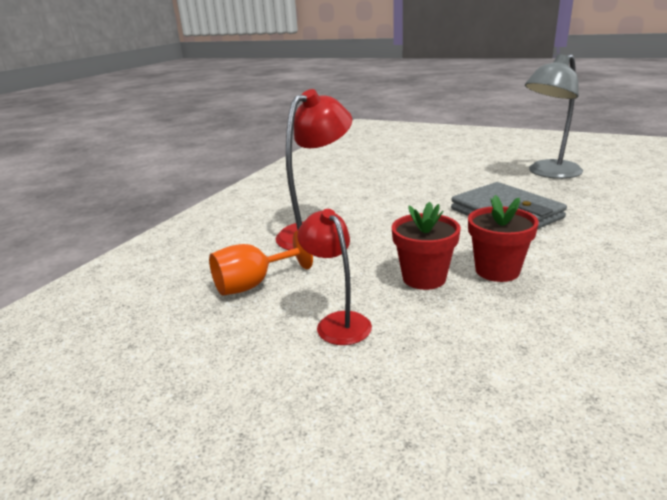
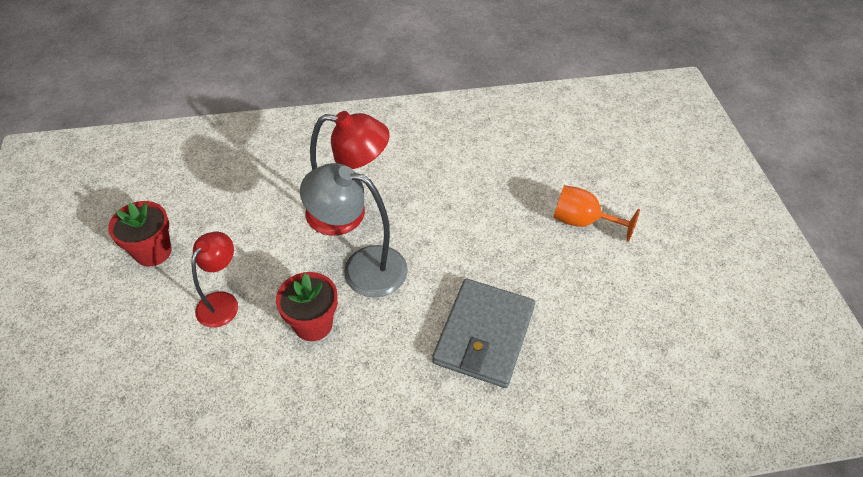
camera: 50 degrees right, 25 degrees up
(253, 284) = (244, 225): orange goblet -> orange goblet (582, 221)
(497, 270) = (355, 369): red flower pot -> red flower pot (153, 252)
(548, 173) = (637, 336): grey lamp -> grey lamp (362, 268)

